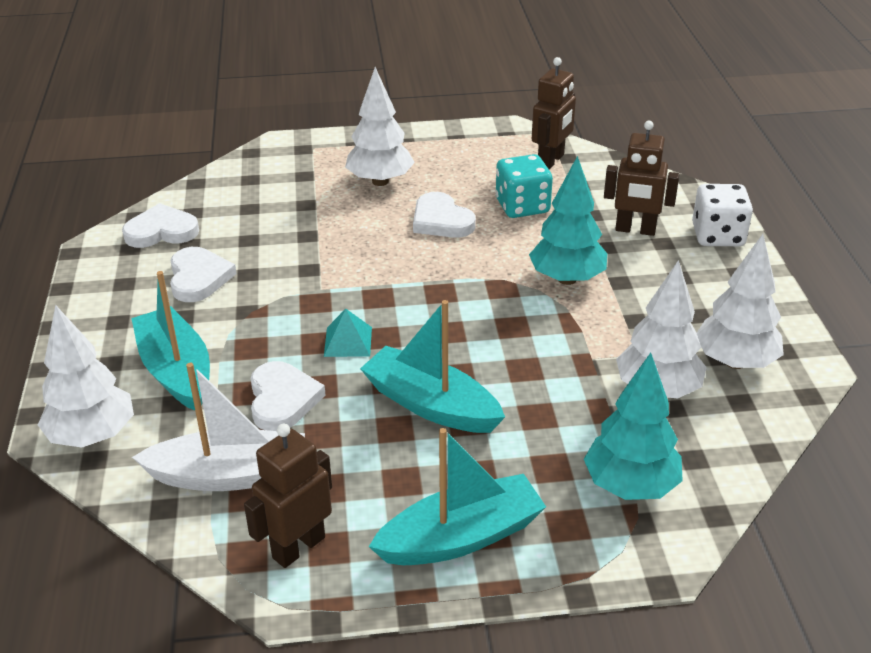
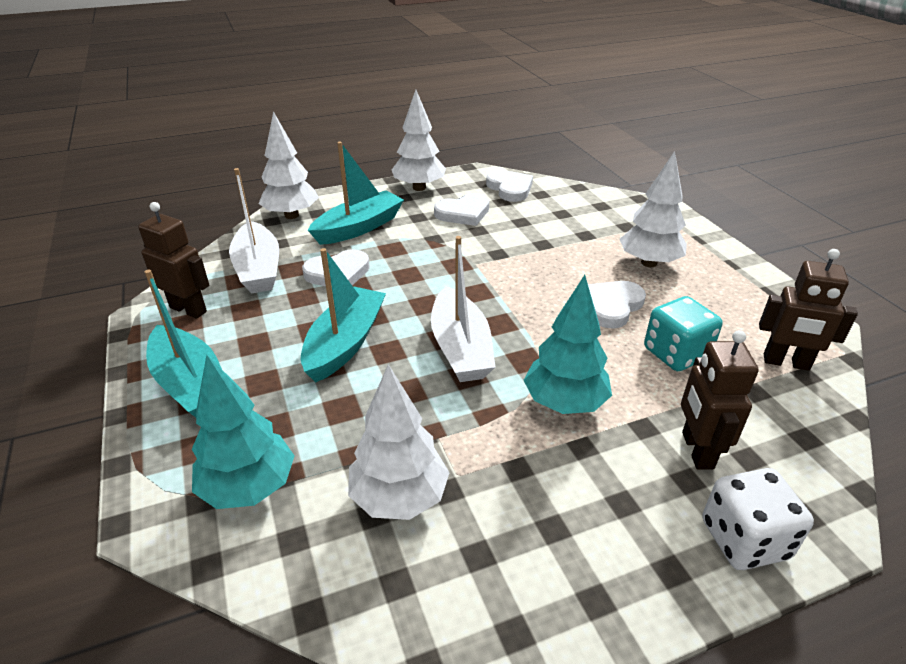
camera: 75 degrees right, 0 degrees up
(348, 341) = (413, 288): turquoise pyramid -> none
(470, 324) = (460, 348): none -> white boat
(735, 362) = (471, 573): white tree -> white tree (419, 188)

